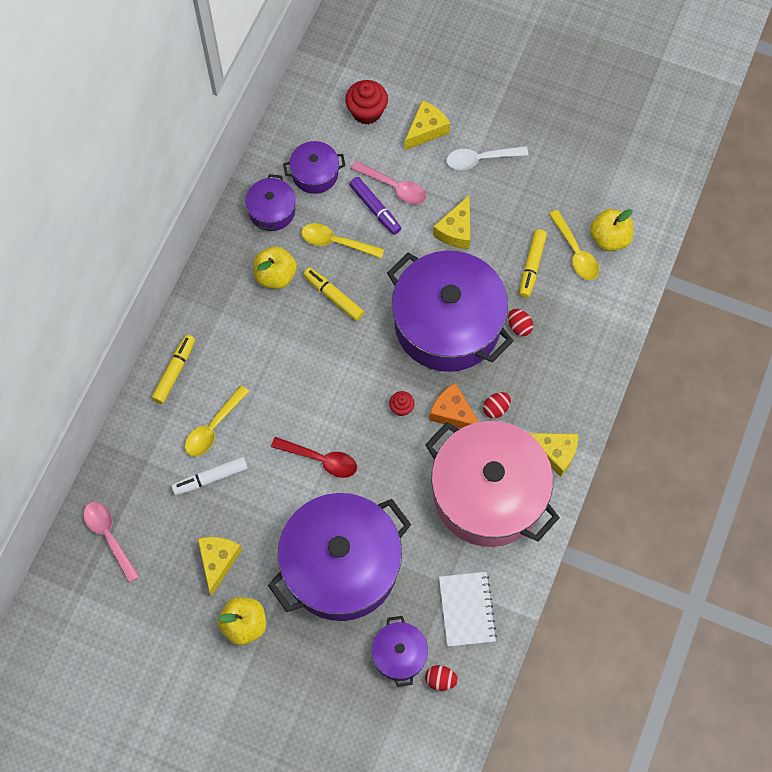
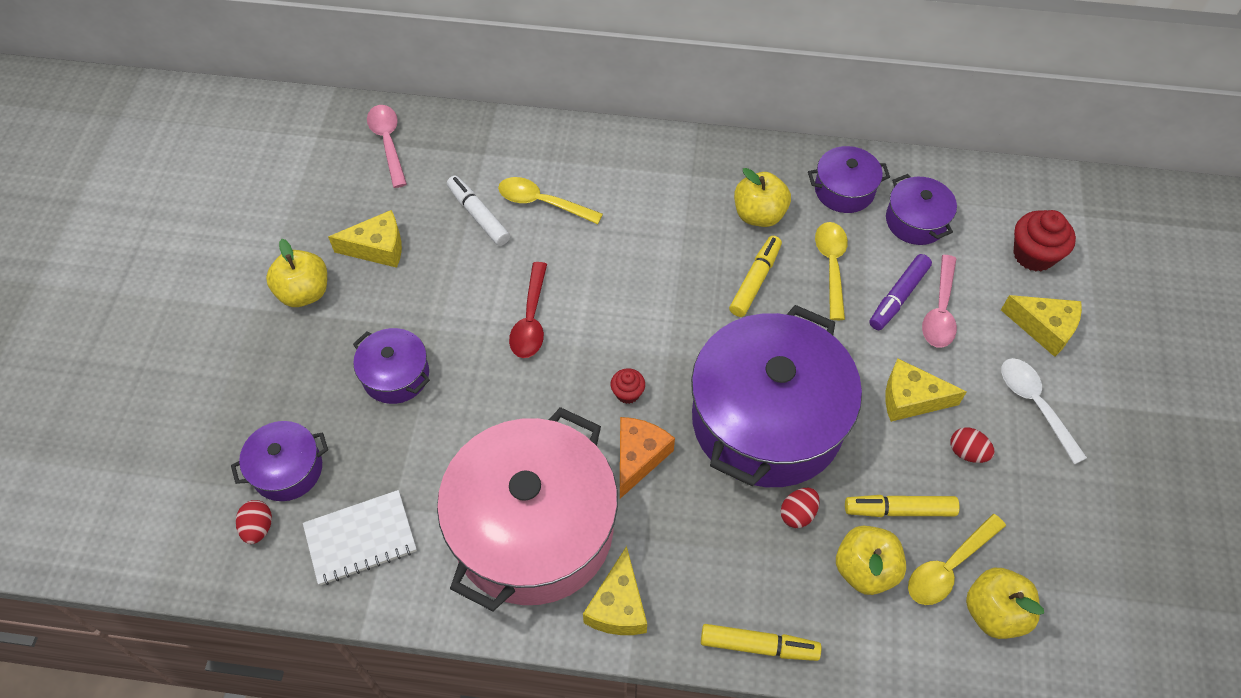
camera: 75 degrees right, 10 degrees down
(109, 536) = (388, 142): pink spoon -> pink spoon turned 60 degrees counterclockwise
(174, 371) = (601, 150): yellow marker -> yellow marker (759, 646)
(341, 565) = (396, 375): purple pot -> purple pot, size x0.45
(496, 408) = (662, 511): red egg -> red egg (967, 452)
(565, 300) = (865, 569): none -> yellow apple

